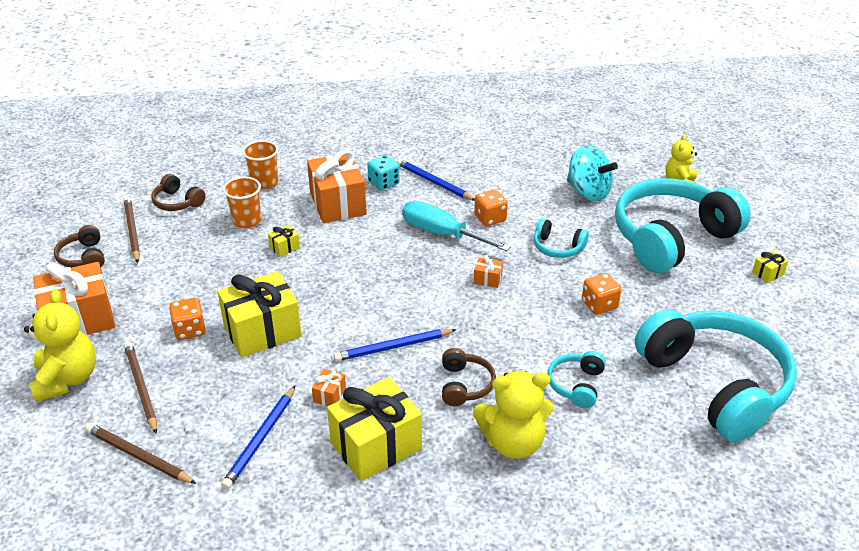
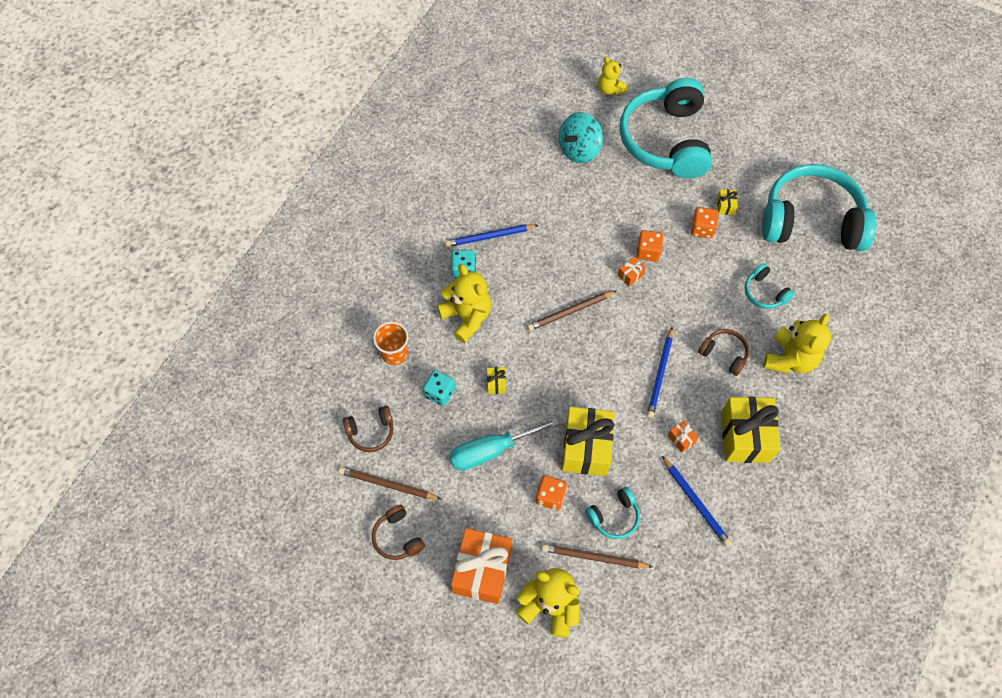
camera: 55 degrees left, 25 degrees up
(83, 257) = (397, 537): brown headphones -> brown headphones turned 45 degrees clockwise
(138, 456) = (664, 587): brown pencil -> brown pencil (570, 312)
(247, 221) = (439, 393): orange cup -> turquoise dice
(337, 204) = (467, 317): orange gift -> yellow teddy bear
(442, 233) = (558, 270): turquoise screwdriver -> turquoise screwdriver (491, 450)
(490, 218) = (563, 229): orange dice -> orange dice (647, 252)
(557, 247) = (627, 211): turquoise headphones -> turquoise headphones (614, 516)
(588, 192) = (579, 150): turquoise spinning top -> turquoise spinning top turned 150 degrees clockwise
(767, 273) = (737, 117): yellow gift -> yellow gift (725, 206)

